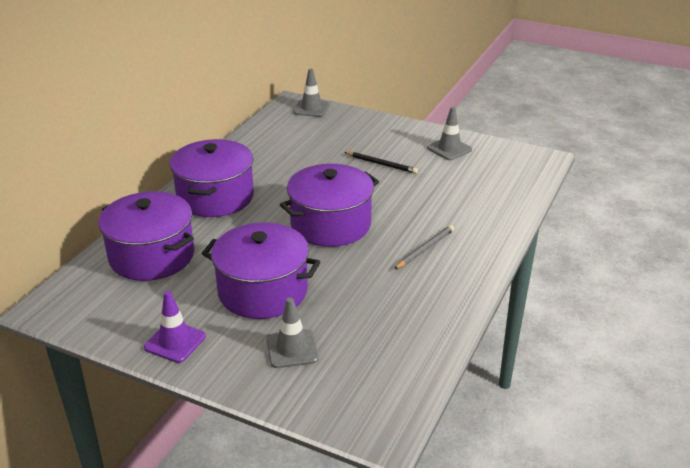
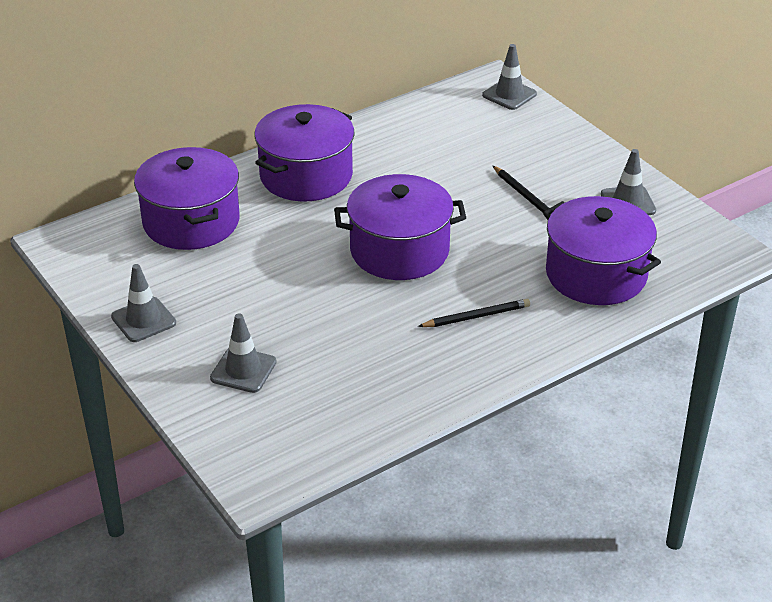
camera: 30 degrees right, 5 degrees up
(175, 342) = (143, 320): purple traffic cone -> grey traffic cone
(263, 291) = (266, 300): purple pot -> purple pot (596, 274)
(425, 249) = (476, 317): grey pencil -> black pencil

